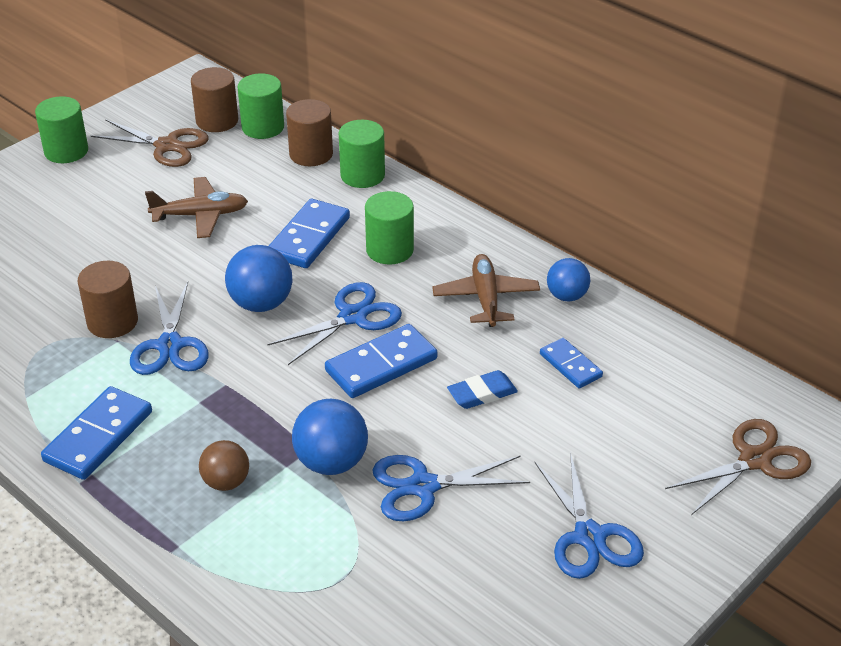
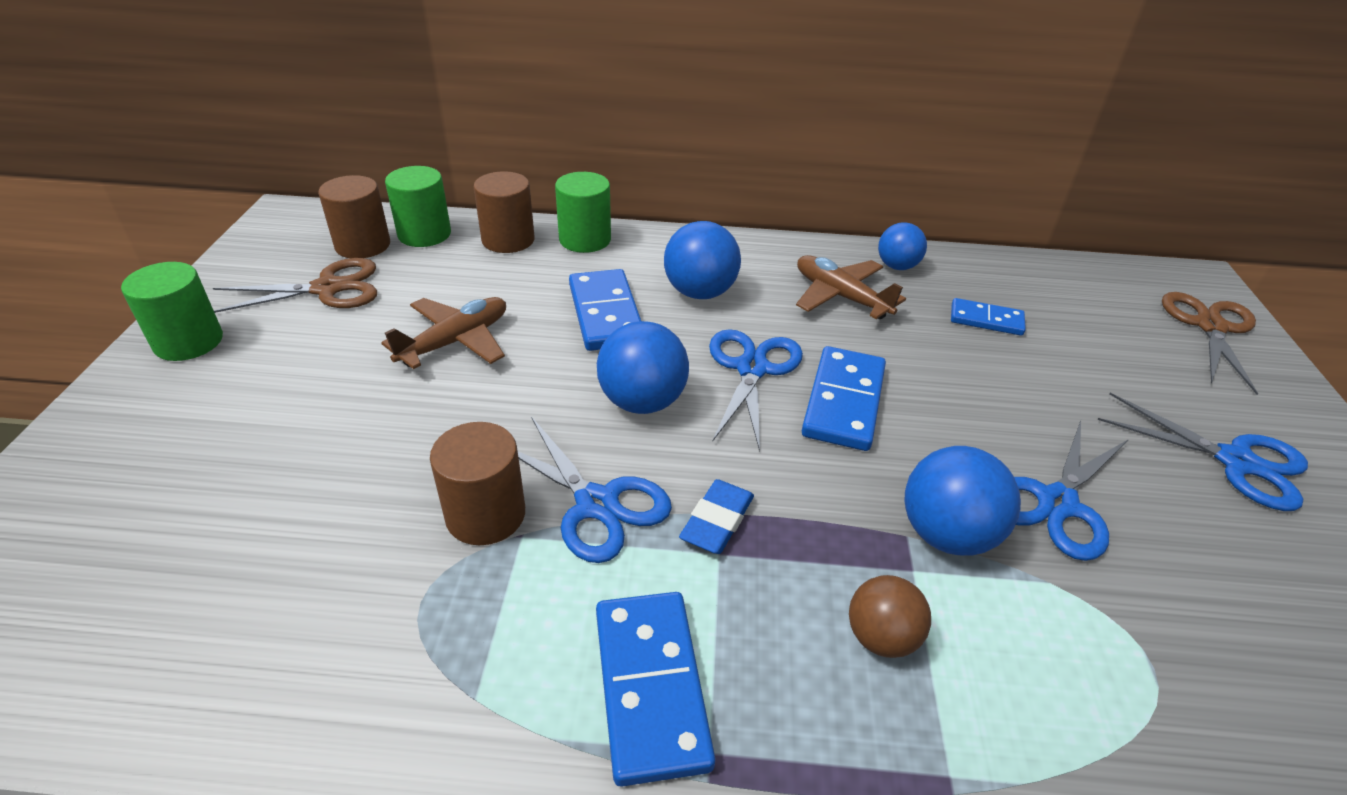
camera: 40 degrees left, 0 degrees up
(390, 250) = (700, 292): green cylinder -> blue ball
(482, 393) = (963, 381): blue eraser -> blue eraser (717, 521)

